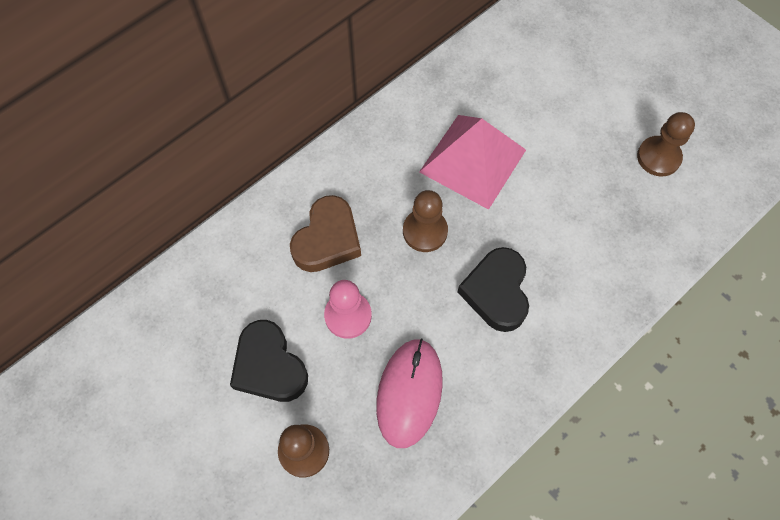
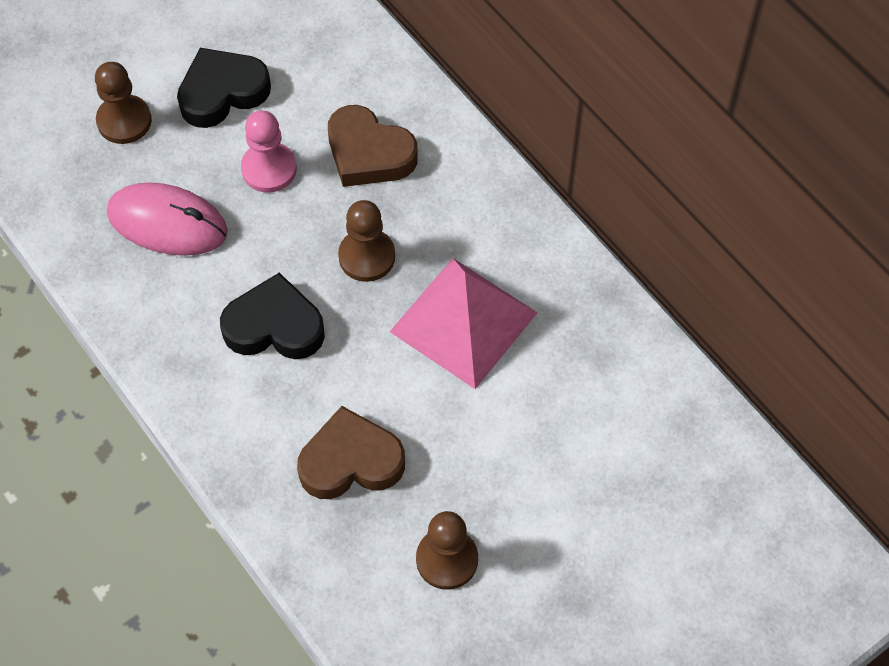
camera: 95 degrees right, 5 degrees down
(599, 225) = (351, 461): none -> brown heart

